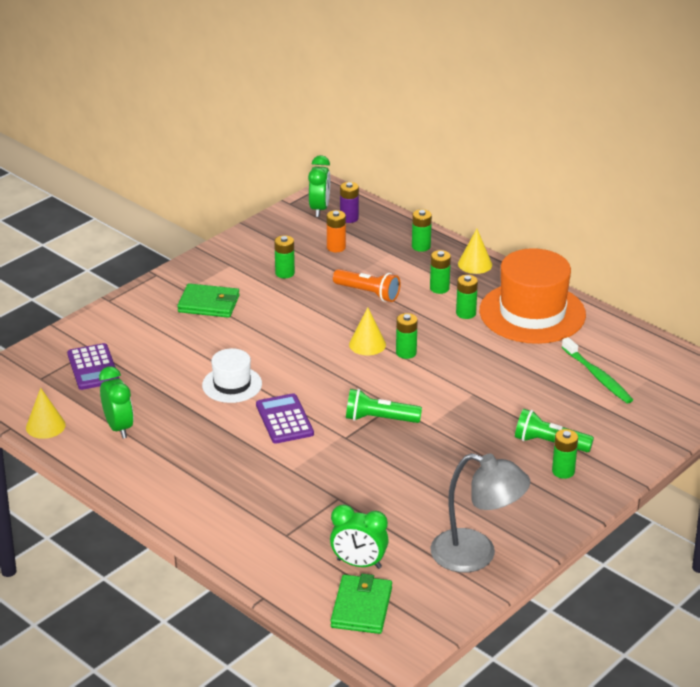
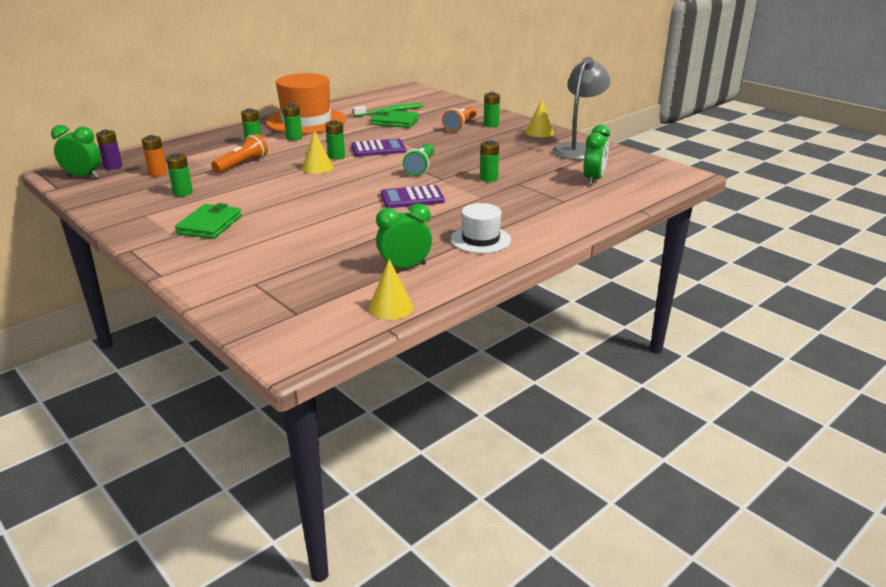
camera: 85 degrees left, 5 degrees down
(93, 367) = (291, 282): purple calculator -> purple calculator (378, 149)
(232, 384) = (352, 216): white hat -> white hat (480, 239)
(361, 607) = (640, 180): green wallet -> green wallet (395, 122)
(421, 246) = (186, 145): green battery -> green battery (488, 178)
(475, 264) = (228, 132): yellow cone -> yellow cone (539, 132)
(549, 443) = (460, 126): green flashlight -> orange flashlight

